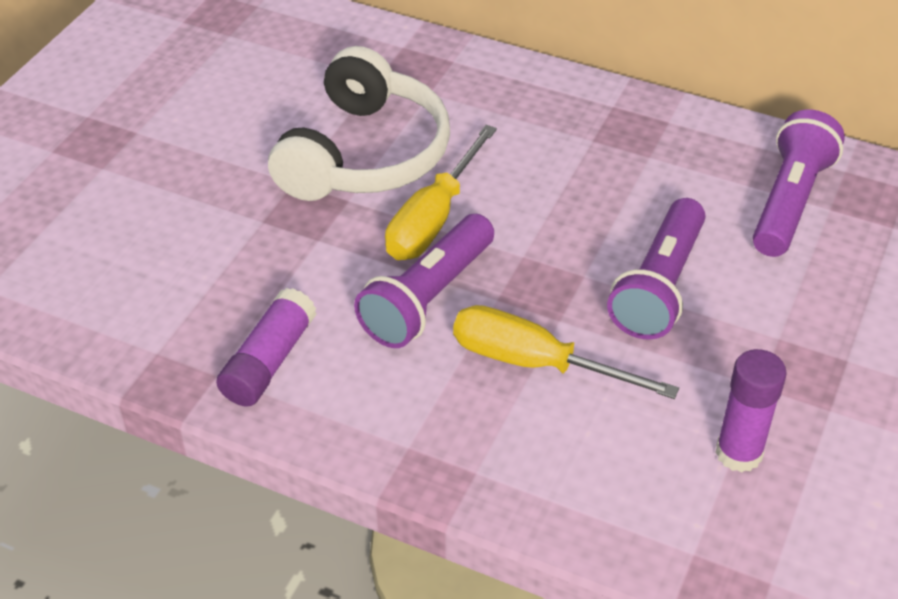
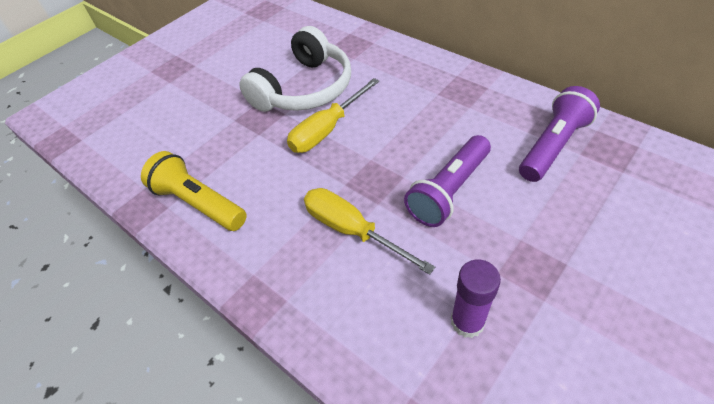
camera: 20 degrees right, 5 degrees up
(269, 361) = (199, 203): purple glue stick -> yellow flashlight
(428, 298) = (304, 178): purple flashlight -> none

